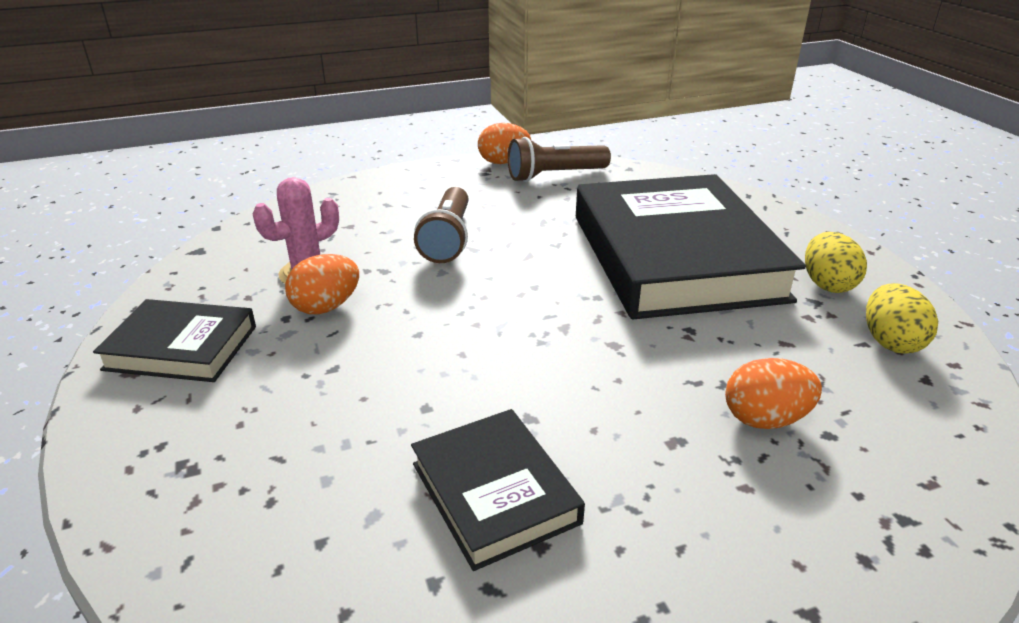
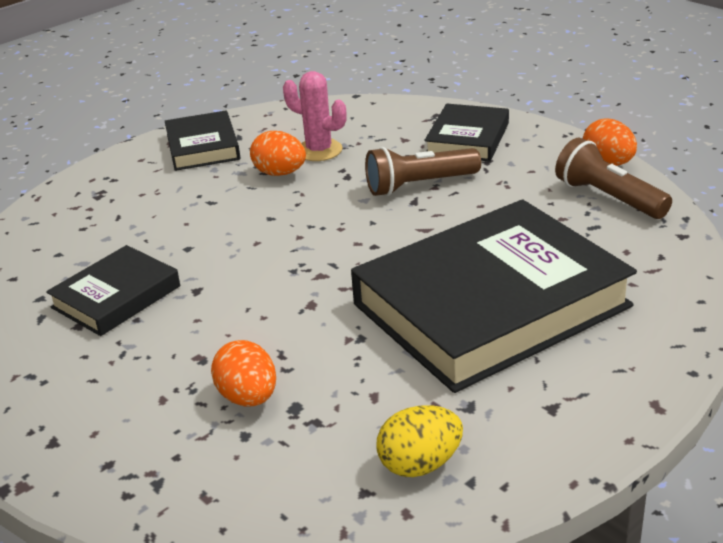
camera: 70 degrees right, 0 degrees up
(391, 199) = (467, 139): none -> black book
(827, 284) = (512, 411): yellow egg -> none

